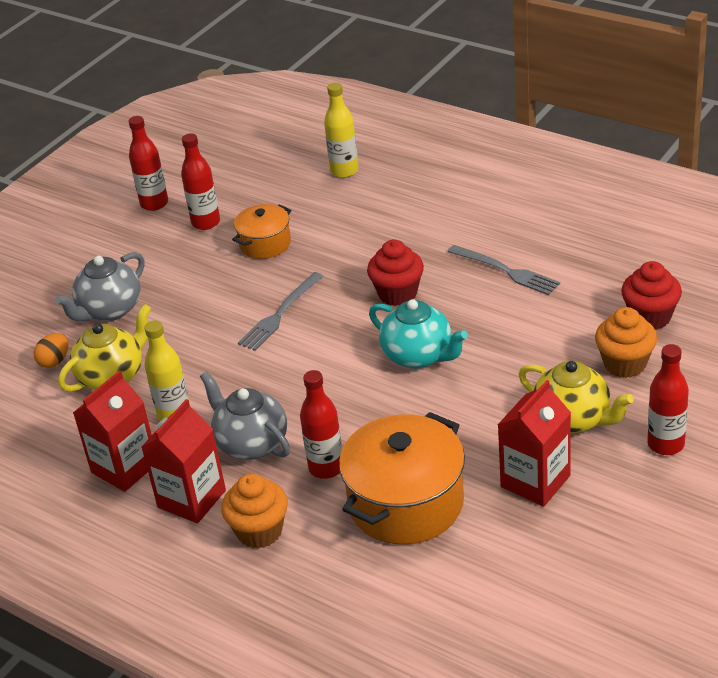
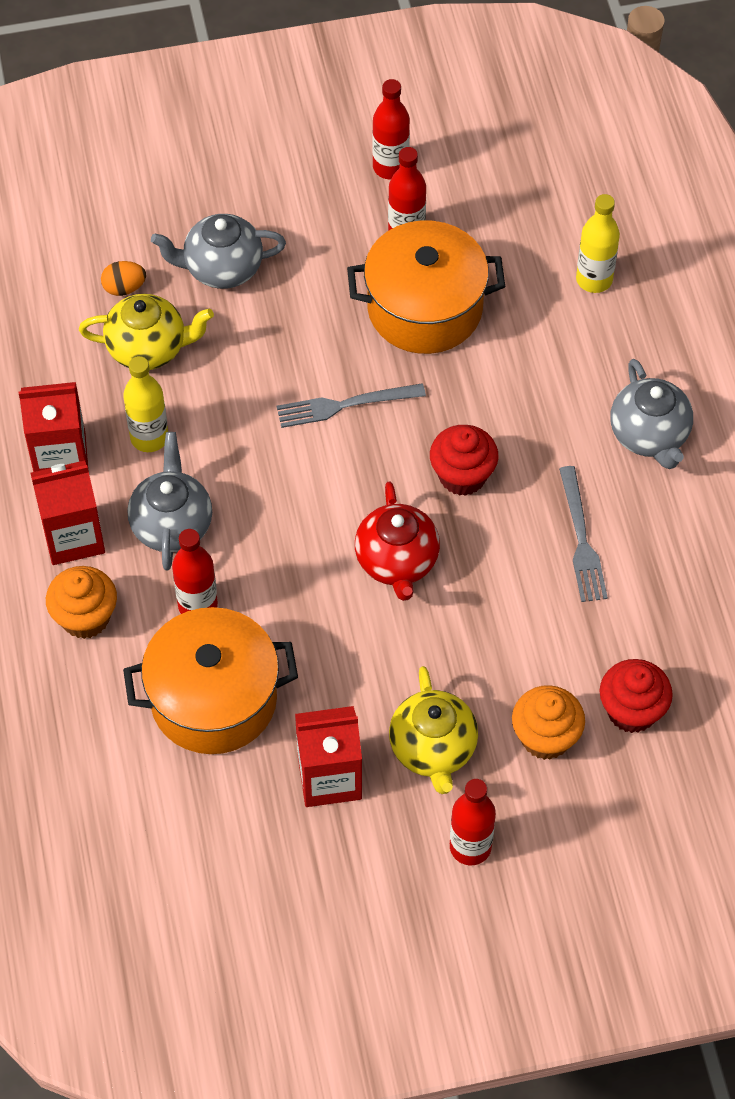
camera: 40 degrees right, 20 degrees up
(265, 244) = (425, 308): orange pot -> orange pot, size x1.80
(419, 356) = (397, 562): turquoise teapot -> red teapot
(474, 207) = (649, 436): none -> grey teapot

